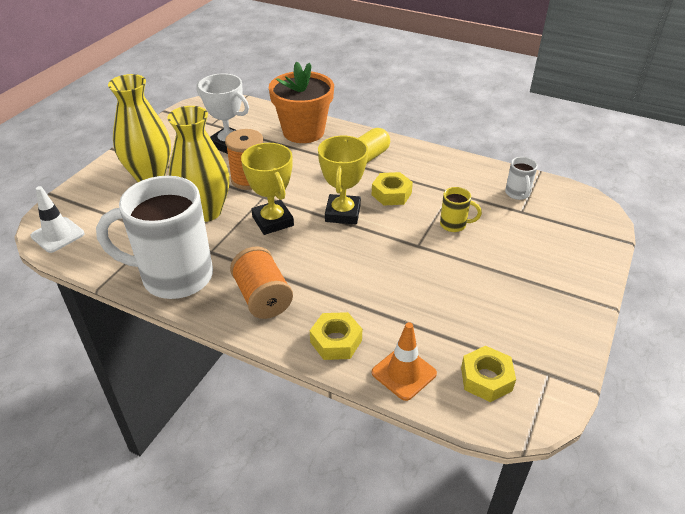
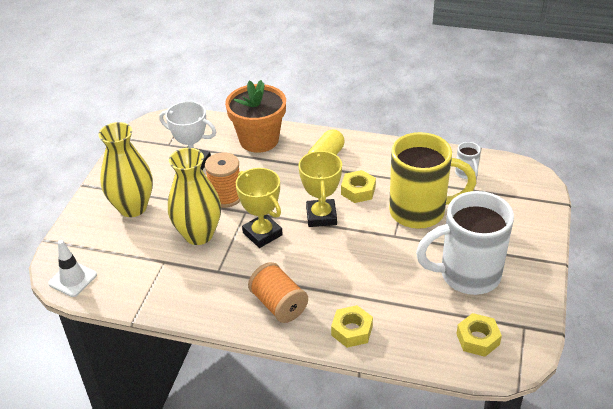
camera: 10 degrees left, 0 degrees up
(174, 277) = (196, 299): white mug -> white mug (467, 275)
(404, 373) = (413, 346): orange traffic cone -> none
(454, 225) = (420, 211): yellow mug -> yellow mug, size x2.42

